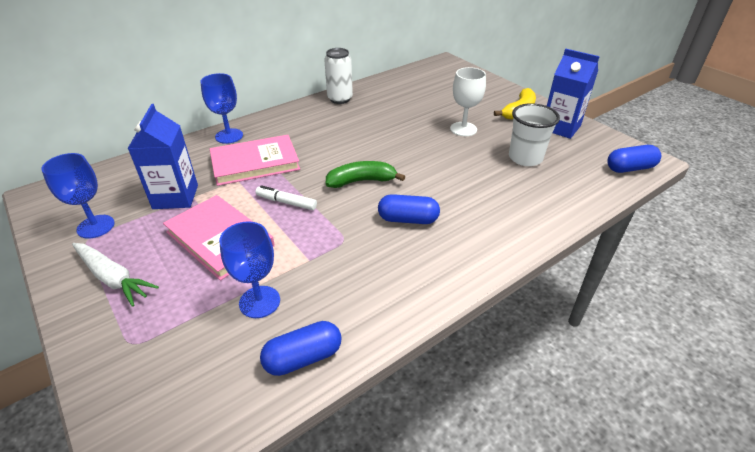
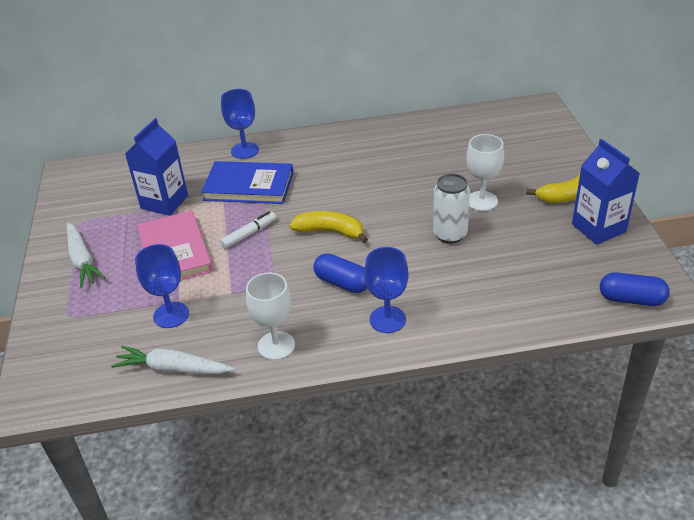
camera: 30 degrees right, 0 degrees up
(95, 226) = (92, 212): blue goblet -> blue goblet (387, 319)
(255, 163) = (249, 186): pink book -> blue book
(286, 202) = (249, 234): white marker -> white marker turned 90 degrees clockwise
(303, 358) = (173, 369): blue capsule -> white carrot
(340, 99) = (379, 132): white can -> white can (450, 234)
(361, 181) = (330, 232): green banana -> yellow banana
(393, 294) = (276, 345): none -> white goblet
(525, 158) = (519, 253): white cup -> none

